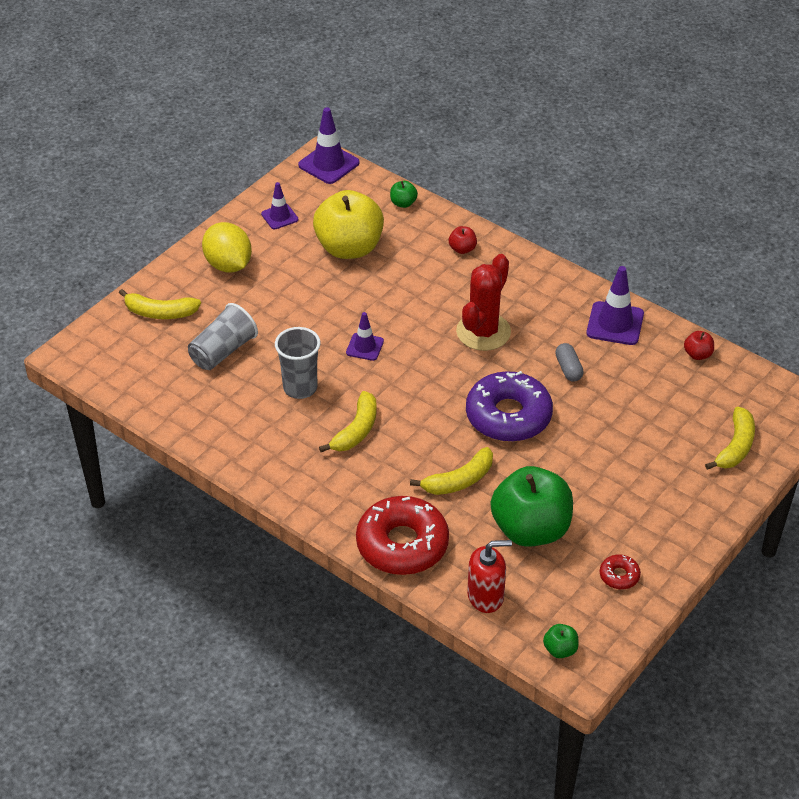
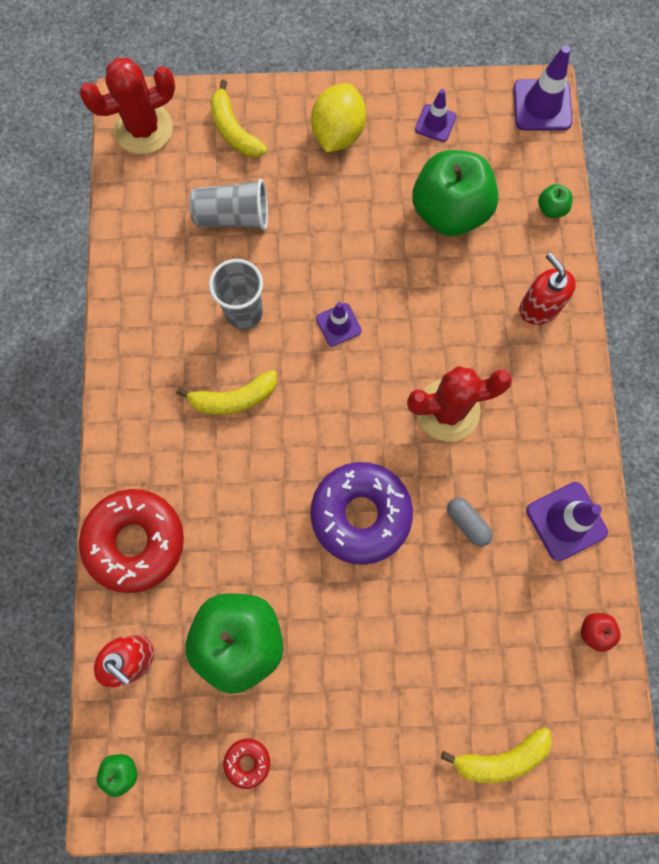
camera: 50 degrees right, 30 degrees up
(97, 357) = (143, 128): none -> red cactus
(349, 248) = (449, 211): yellow apple -> green apple
(459, 480) = (246, 532): yellow banana -> none
(462, 249) = (539, 307): red apple -> red soap dispenser
(568, 369) = (467, 523): grey capsule -> grey capsule turned 75 degrees counterclockwise

